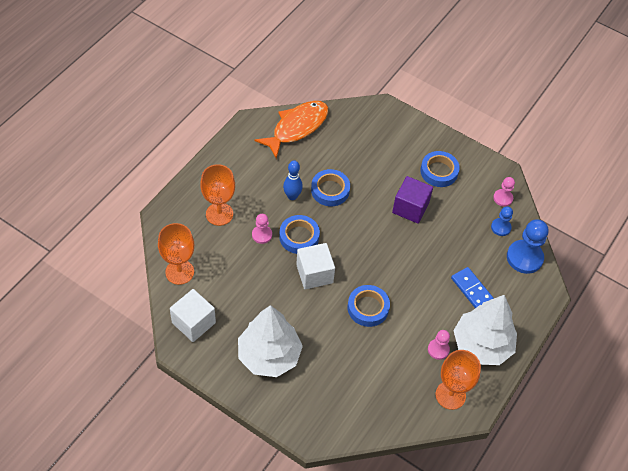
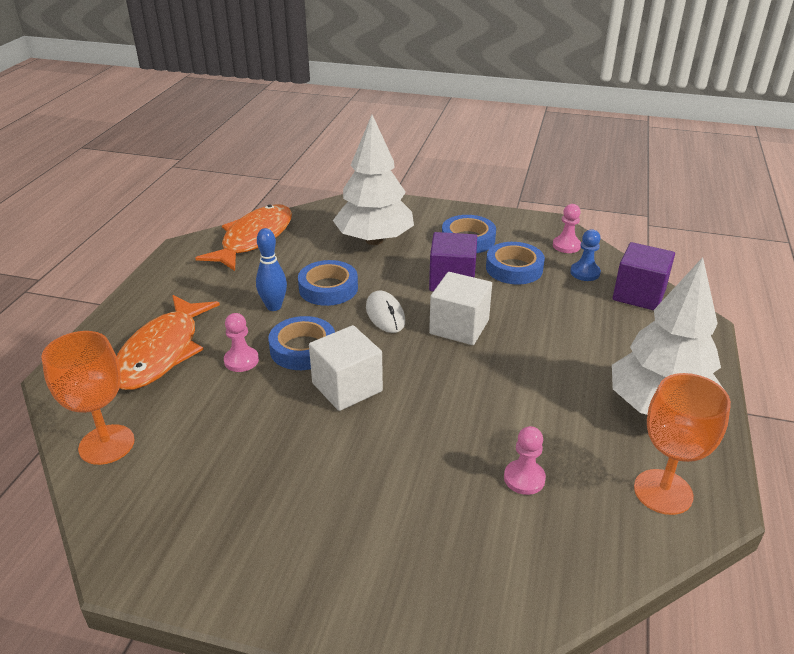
camera: 15 degrees left, 20 degrees down
(193, 323) = (149, 515): white cube -> white cube (459, 327)
(219, 214) = (162, 352): orange goblet -> orange fish
(269, 355) = (314, 527): white tree -> white tree (374, 240)
(356, 224) = (385, 315): none -> white mouse
(368, 308) = (455, 408): blue tape -> blue tape (514, 268)
(438, 349) = (599, 432): pink pawn -> pink pawn (524, 478)
(471, 289) = (594, 345): blue domino -> none
(524, 258) = (639, 294): blue pawn -> purple cube

